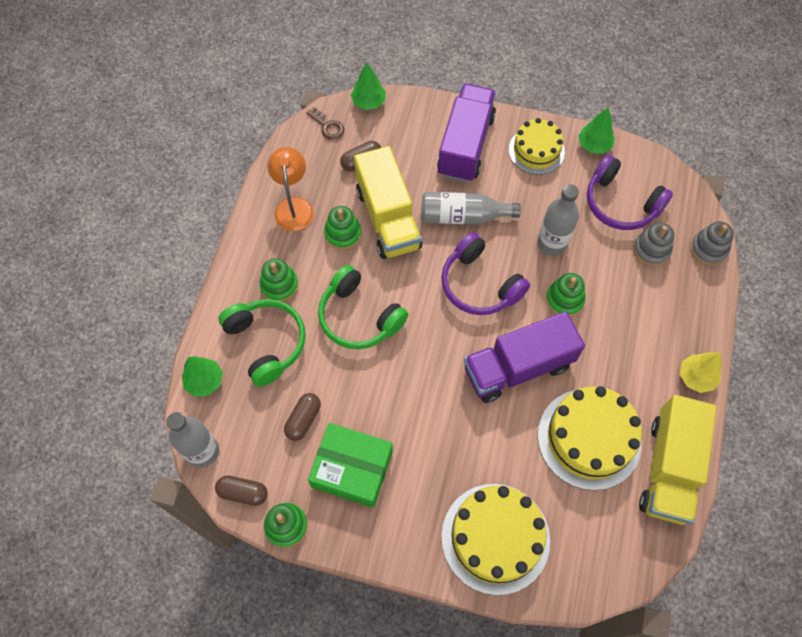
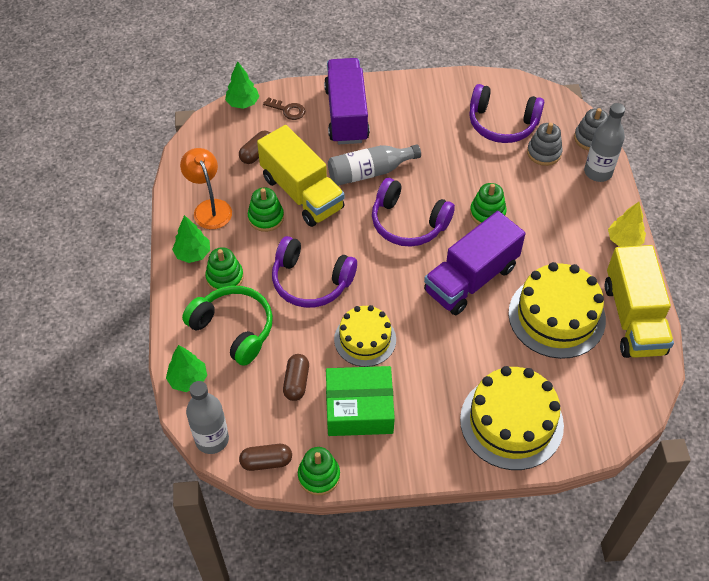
camera: 20 degrees left, 10 degrees down
(327, 126) = (213, 133): brown key -> brown key (288, 110)
(359, 317) = (311, 281): green headphones -> purple headphones
(536, 151) = (411, 102): yellow cake -> yellow cake (365, 339)
(552, 243) = (457, 171): grey bottle -> grey bottle (598, 172)
(594, 145) = (459, 84): green tree -> green tree (193, 254)

